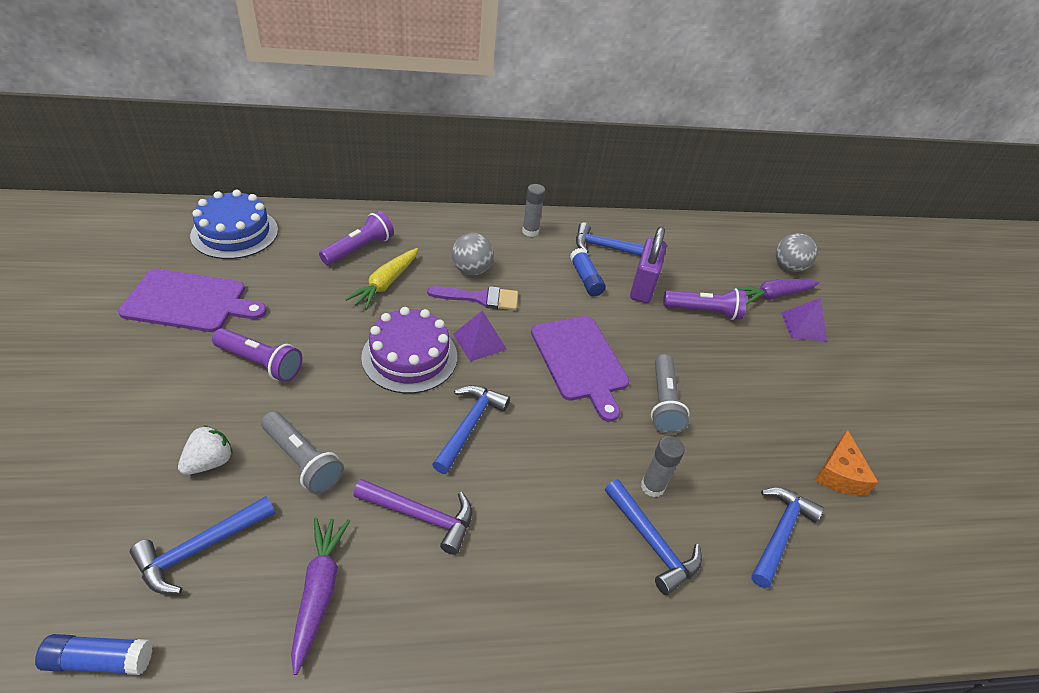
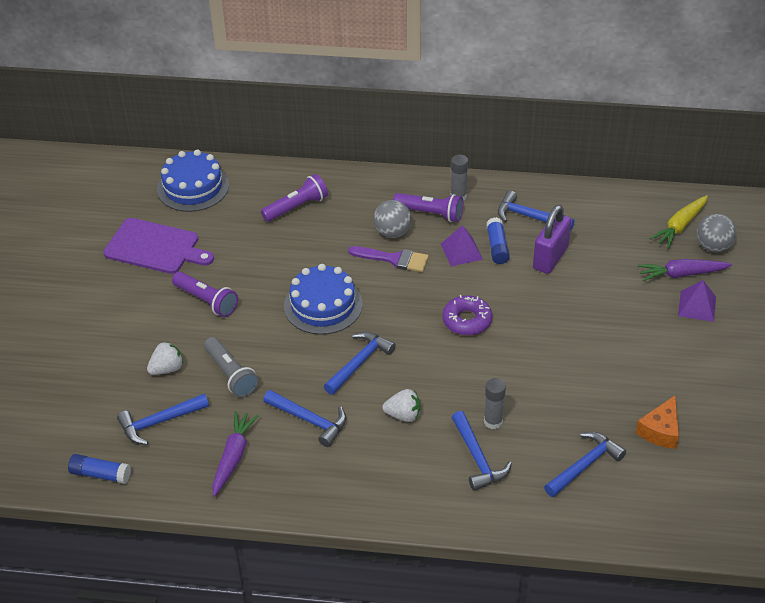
camera: 20 degrees right, 0 degrees up
(386, 283) = (314, 241): yellow carrot -> yellow carrot (680, 226)
(409, 356) = (323, 305): purple cake -> blue cake
(421, 516) = (310, 420): purple hammer -> blue hammer
(479, 341) = (383, 297): purple pyramid -> purple pyramid (461, 251)
(541, 492) = (403, 415): none -> white strawberry
(580, 361) = (467, 320): purple cutting board -> purple donut
(663, 402) = (528, 360): grey flashlight -> none
(703, 311) = (601, 285): purple flashlight -> purple flashlight (430, 214)

